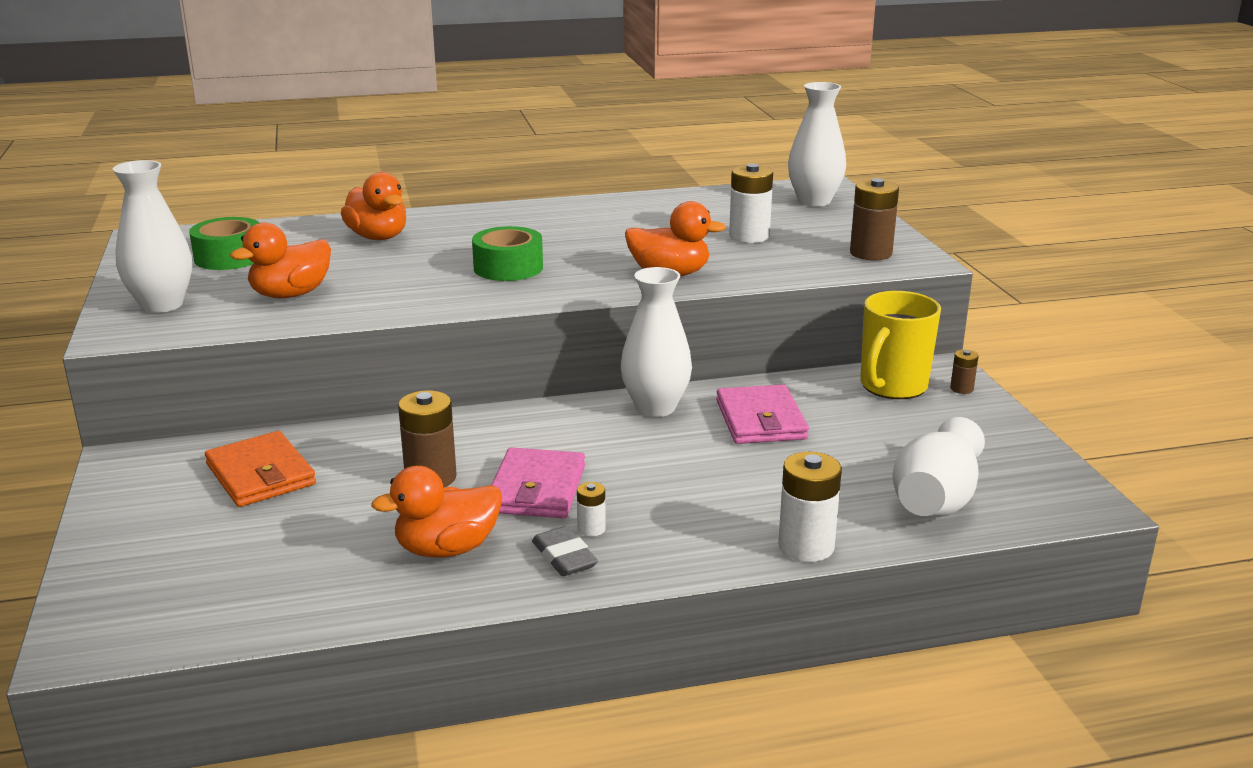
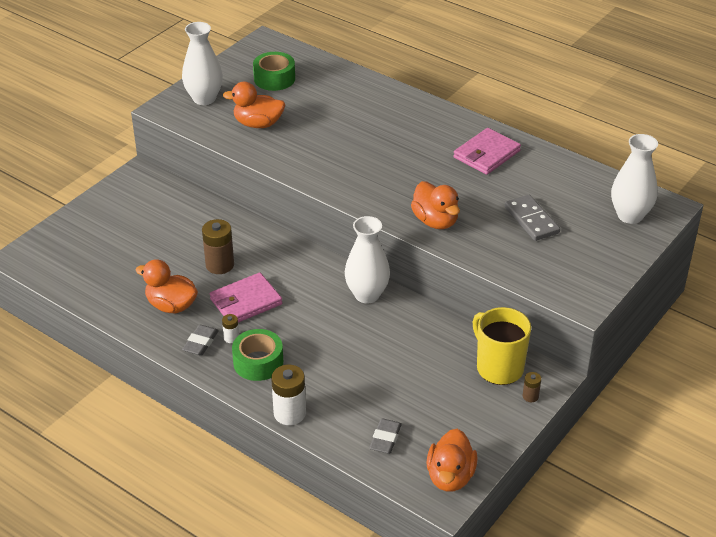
camera: 50 degrees right, 15 degrees up
(261, 474) = (169, 216): orange wallet -> none
(378, 237) = (356, 102): orange duck -> orange duck (450, 477)
(508, 268) = (373, 165): green tape -> green tape (258, 362)
(749, 236) = (531, 220): white battery -> grey domino
(760, 420) = (397, 337): pink wallet -> pink wallet (486, 154)
(870, 253) = (568, 278): brown battery -> none
(892, 386) = (498, 367): yellow mug -> yellow mug turned 60 degrees clockwise
(936, 499) = (385, 439): white vase -> grey eraser

